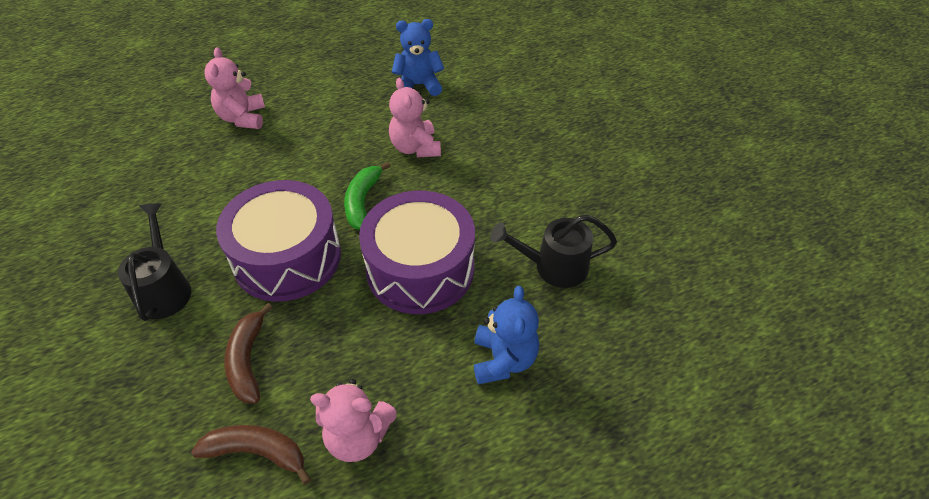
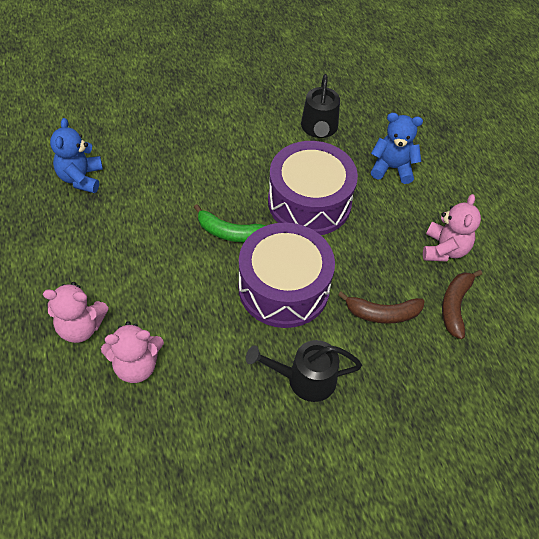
camera: 85 degrees left, 5 degrees up
(415, 148) = (171, 190): pink teddy bear -> pink teddy bear (136, 366)

